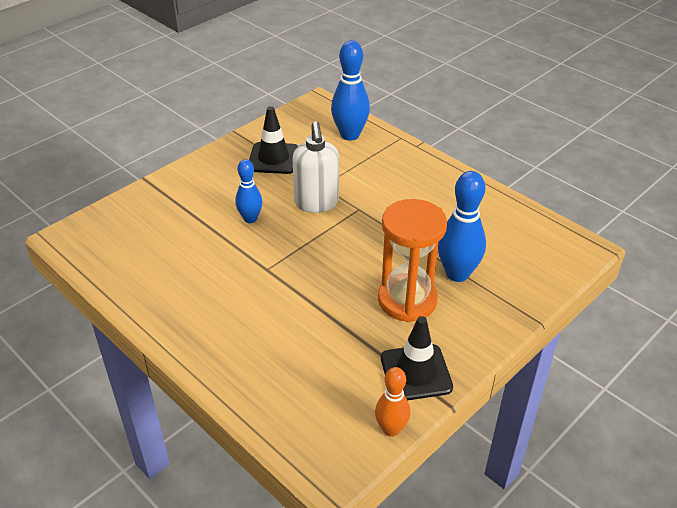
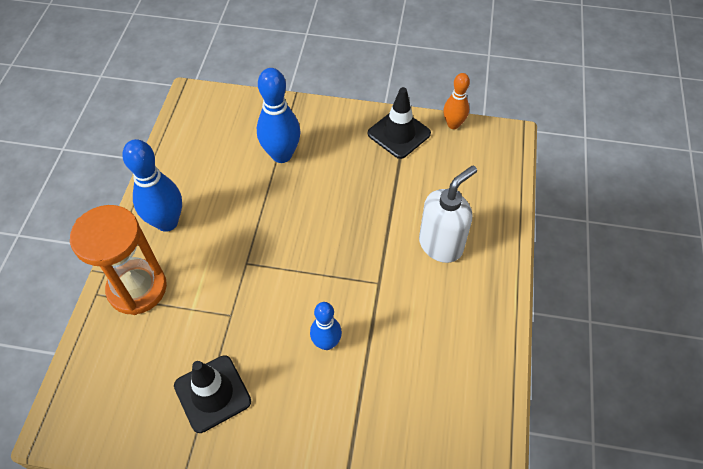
camera: 125 degrees left, 15 degrees up
(316, 203) = (262, 301): white soap dispenser -> white soap dispenser (441, 245)
(350, 135) = (118, 345): blue bowling pin -> blue bowling pin (167, 222)
(407, 300) = (335, 170): orange hourglass -> orange hourglass (137, 288)

